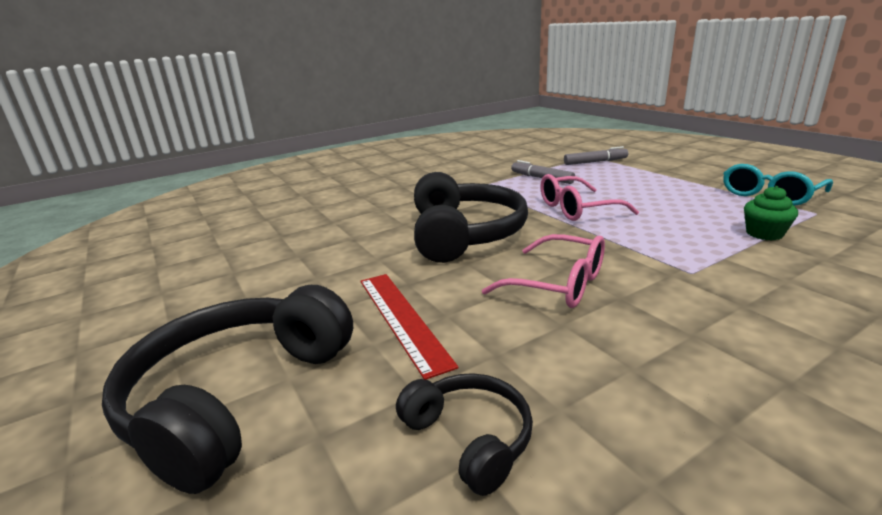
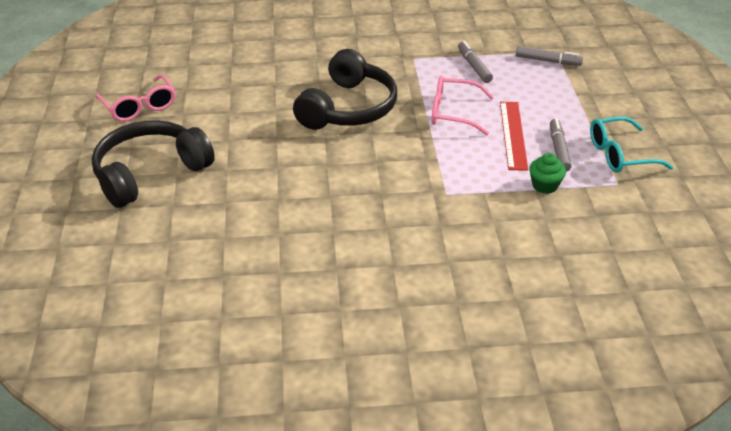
camera: 25 degrees right, 15 degrees up
(402, 319) = (252, 160): red ruler -> red ruler (513, 135)
(469, 438) = (230, 229): black headphones -> none
(558, 284) = (358, 171): pink glasses -> pink glasses (139, 106)
(717, 206) = (558, 150): none -> grey marker

